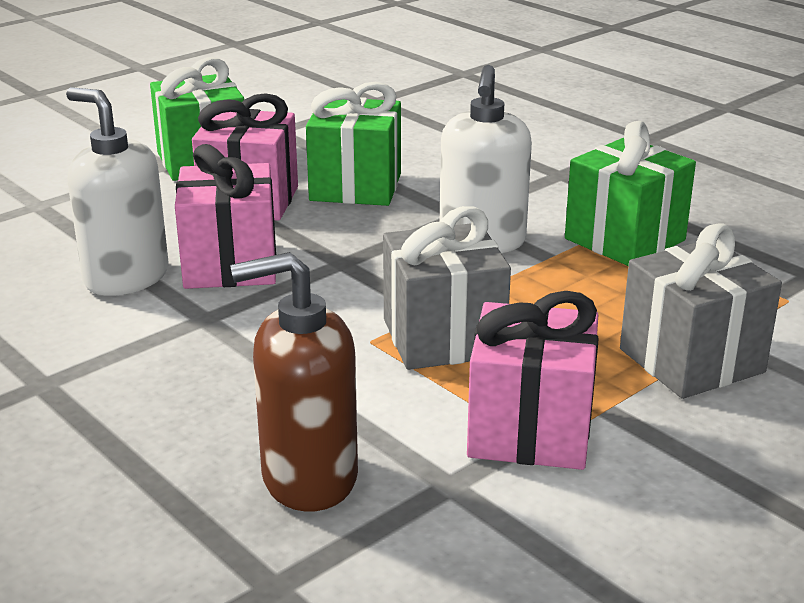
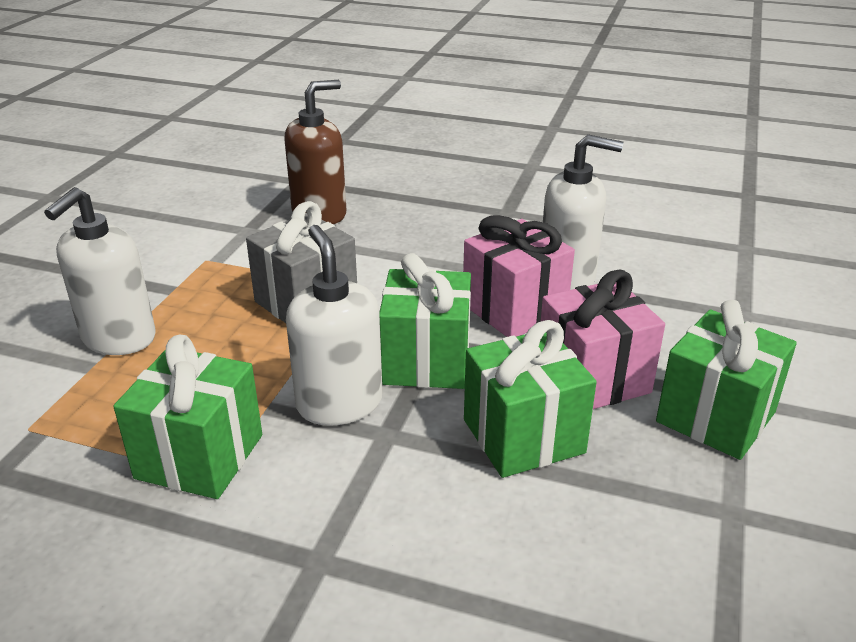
camera: 150 degrees right, 5 degrees up
(372, 249) = (426, 361): none -> green gift
(530, 431) = (216, 264): pink gift -> none
(691, 361) = (118, 338): grey gift -> white soap dispenser

